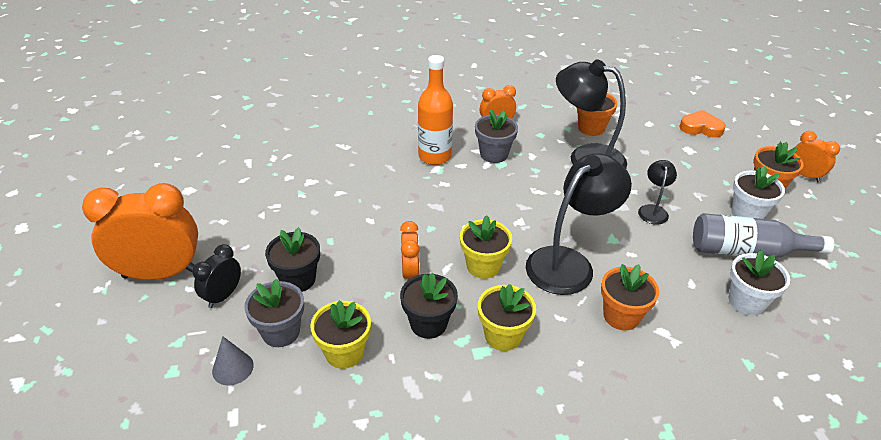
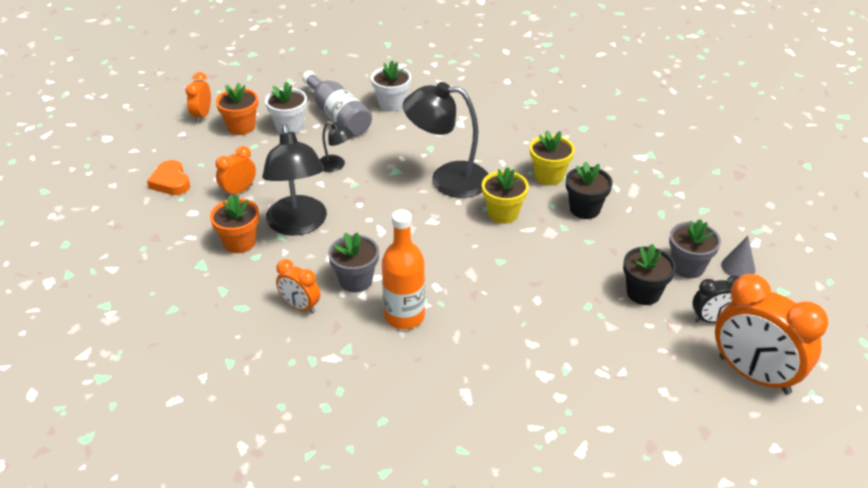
camera: 130 degrees left, 0 degrees up
(344, 352) = (656, 229): yellow flower pot -> none
(410, 272) = (557, 243): orange clock -> orange clock (239, 191)
(621, 316) = (468, 141): orange flower pot -> none
(653, 210) = (336, 166): black lamp -> black lamp turned 120 degrees counterclockwise

